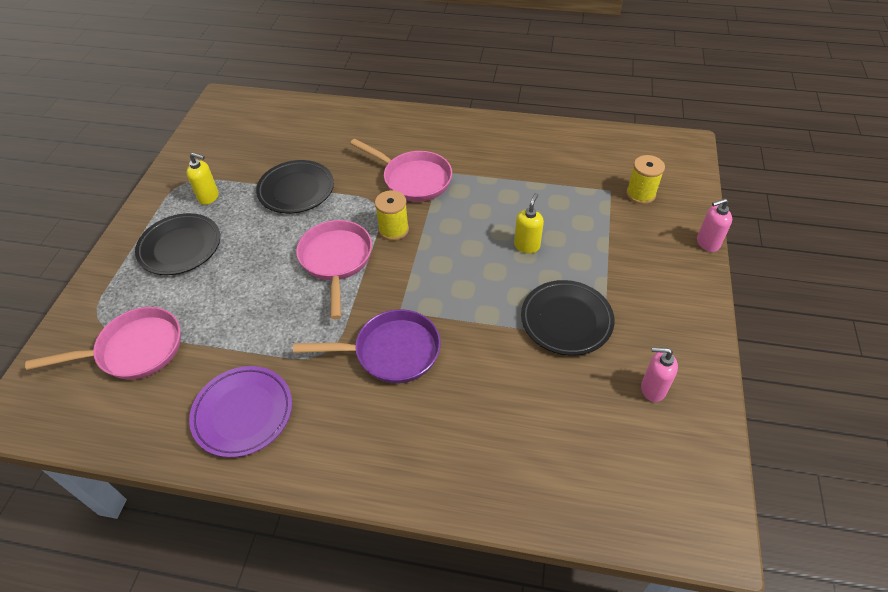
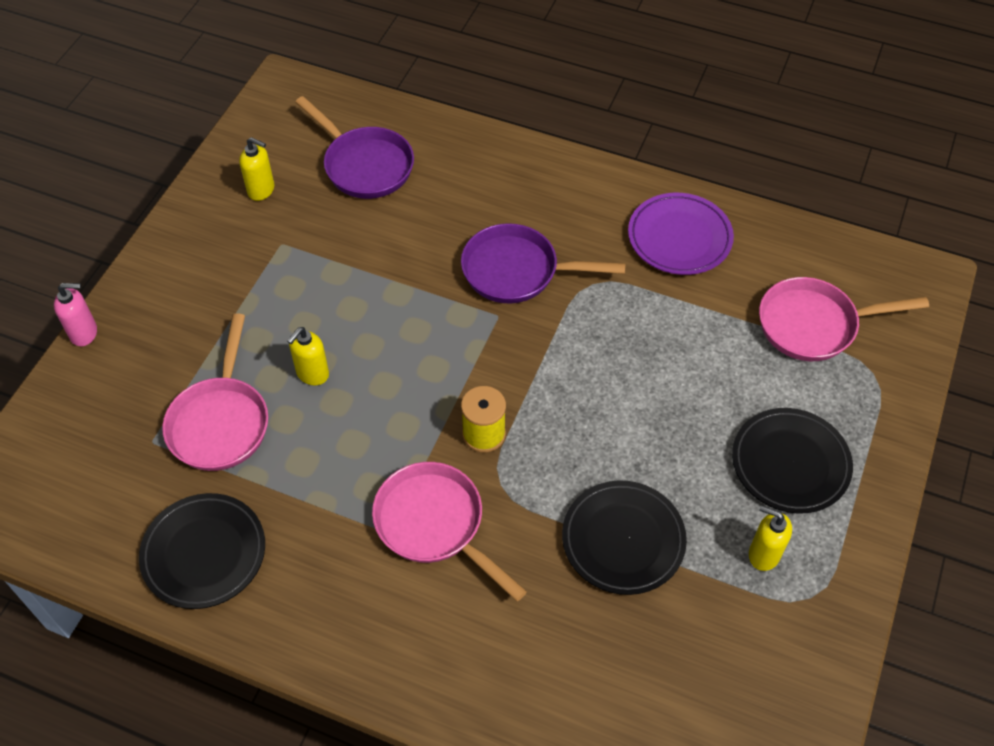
camera: 170 degrees left, 5 degrees up
(336, 260) = (569, 400): pink pan -> pink pan (220, 422)
(566, 320) = (311, 270): black plate -> black plate (204, 553)
(568, 438) = (364, 165): none -> purple pan
(640, 194) = (114, 426): yellow spool -> none
(652, 389) = (261, 190): pink soap dispenser -> yellow soap dispenser

